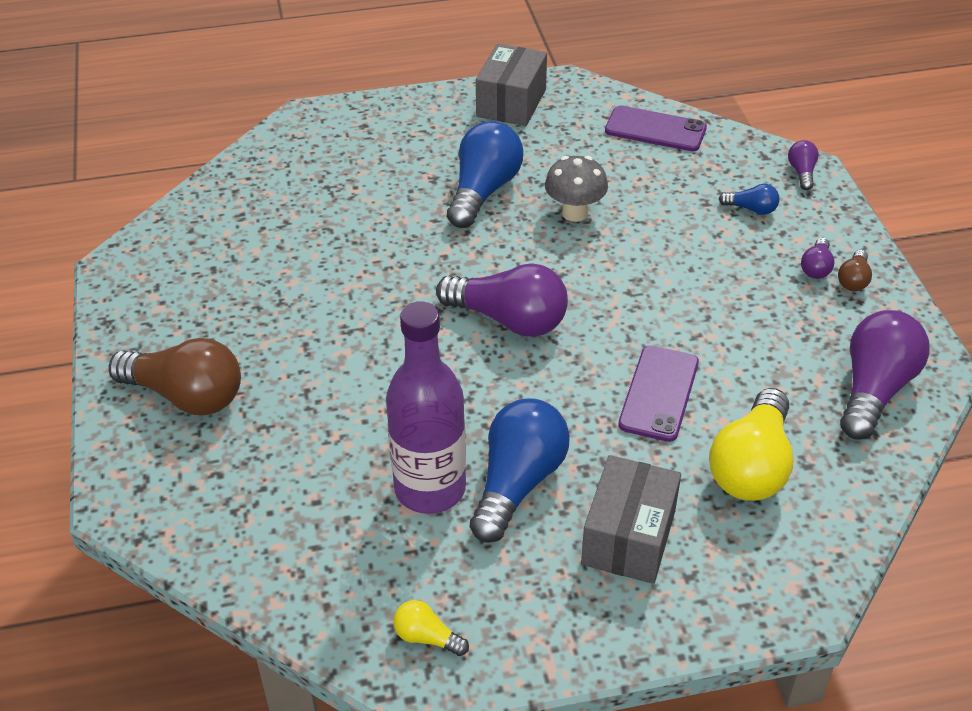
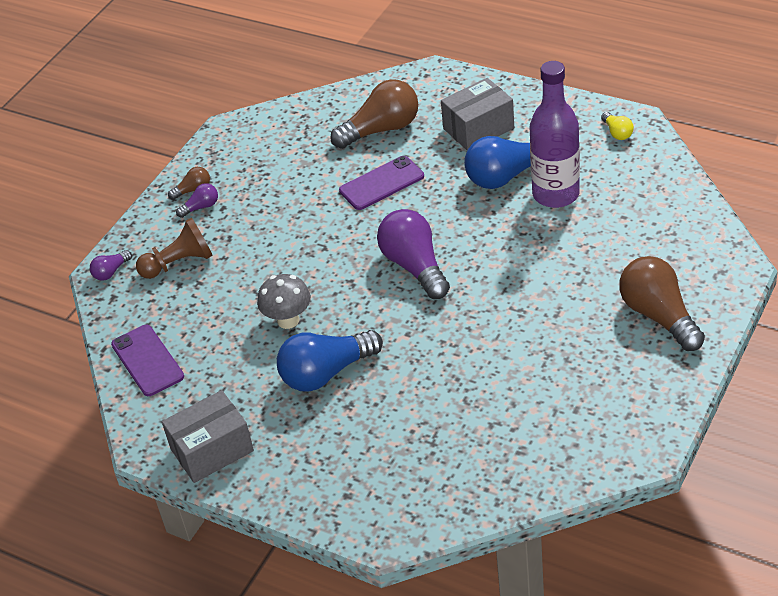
camera: 135 degrees left, 0 degrees up
(751, 209) = (179, 263): blue light bulb -> brown pawn
(751, 466) = (381, 129): yellow light bulb -> brown light bulb
(874, 389) = (272, 133): purple light bulb -> none

